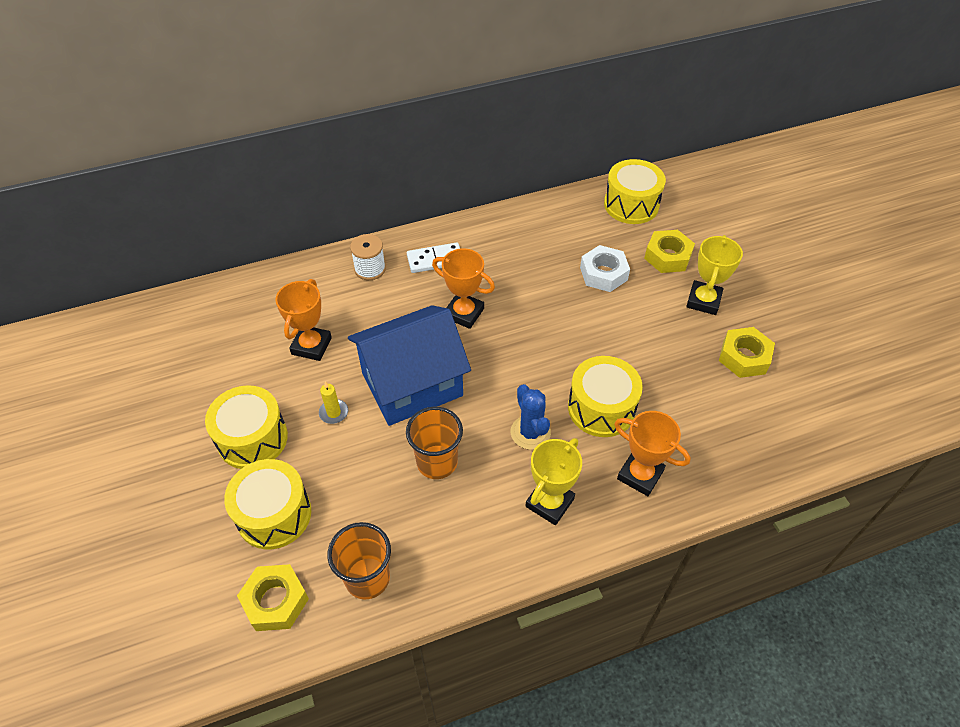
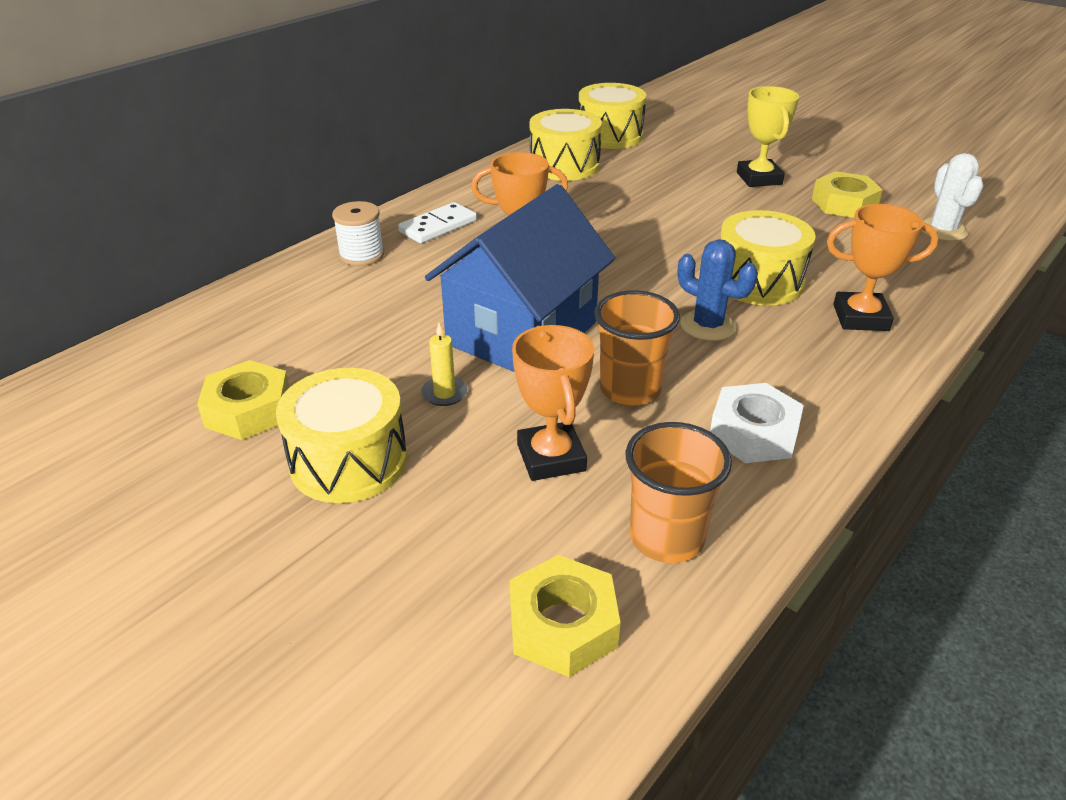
camera: 30 degrees left, 15 degrees down
(274, 514) = (462, 528): yellow drum -> yellow drum (564, 165)
(311, 346) = (348, 343): orange trophy -> orange trophy (551, 457)
(549, 503) = (799, 375): yellow trophy -> none
(603, 274) = (639, 187): white nut -> white nut (753, 433)
(667, 256) = (688, 159): yellow nut -> yellow nut (248, 410)
(794, 420) = (942, 230): none -> white cactus

